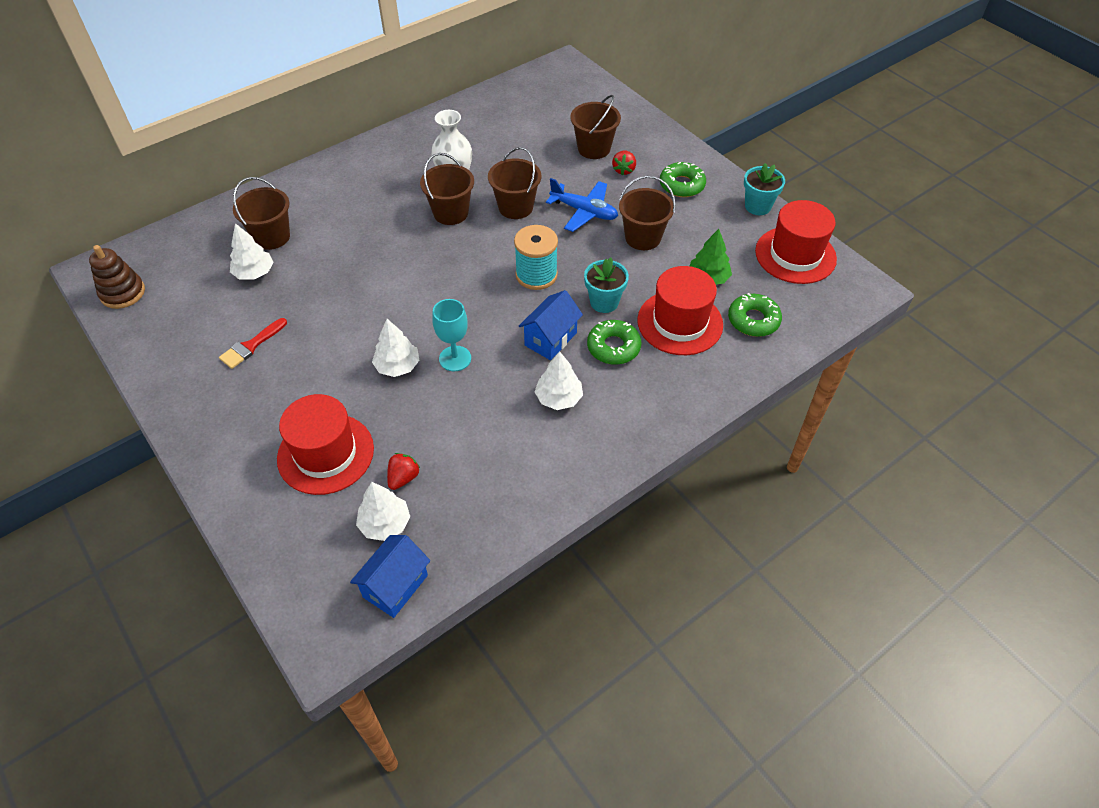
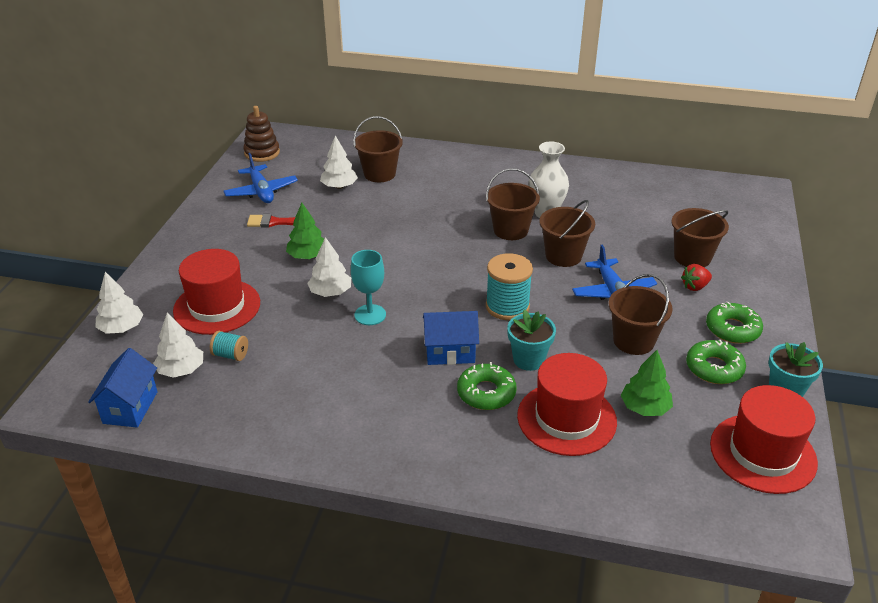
camera: 50 degrees right, 15 degrees down
(188, 329) = (261, 191): none -> blue plane
(330, 352) = (308, 256): none -> green tree
(395, 586) = (130, 407): blue house -> blue house turned 75 degrees counterclockwise
(403, 478) = (231, 355): red strawberry -> turquoise spool
(558, 398) = (394, 392): white tree -> white tree (122, 328)
(753, 320) = (635, 467): green donut -> green donut (714, 368)

